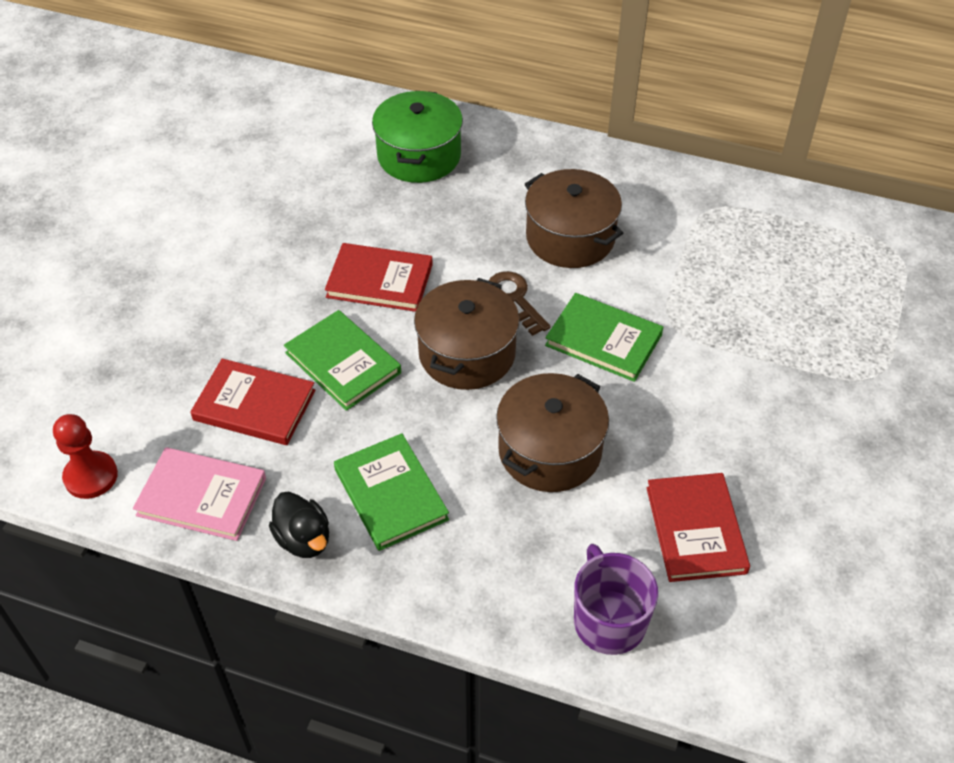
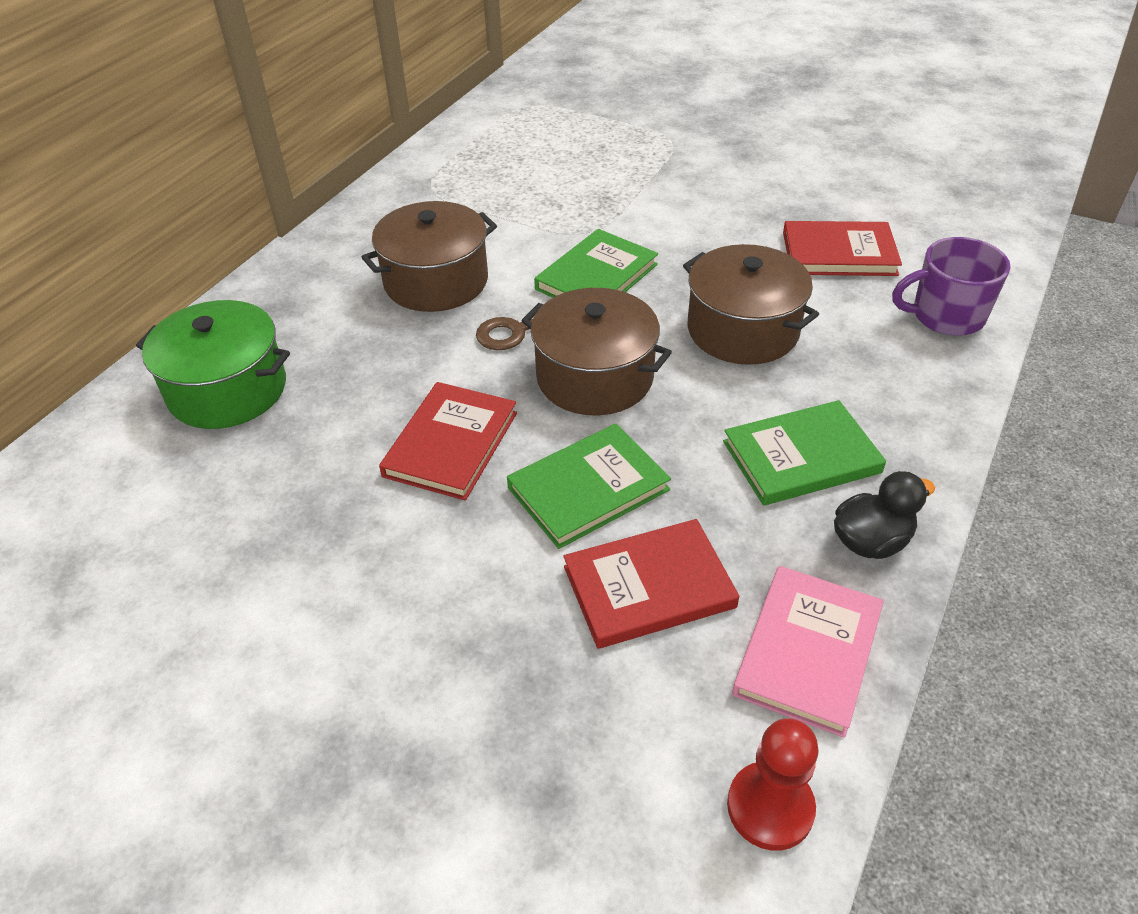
camera: 80 degrees left, 5 degrees down
(254, 405) = (649, 587): red book -> red book turned 45 degrees clockwise

